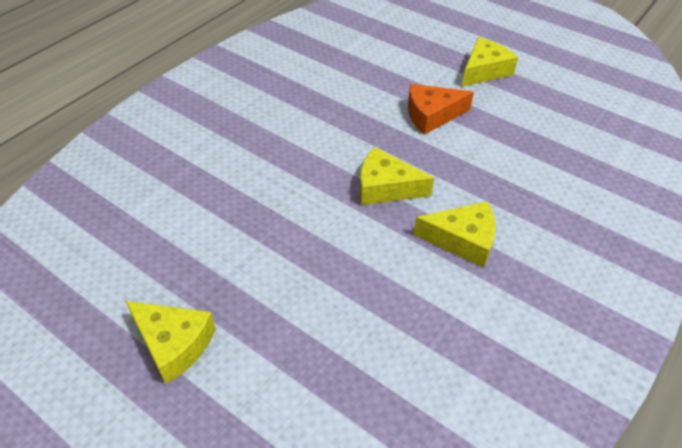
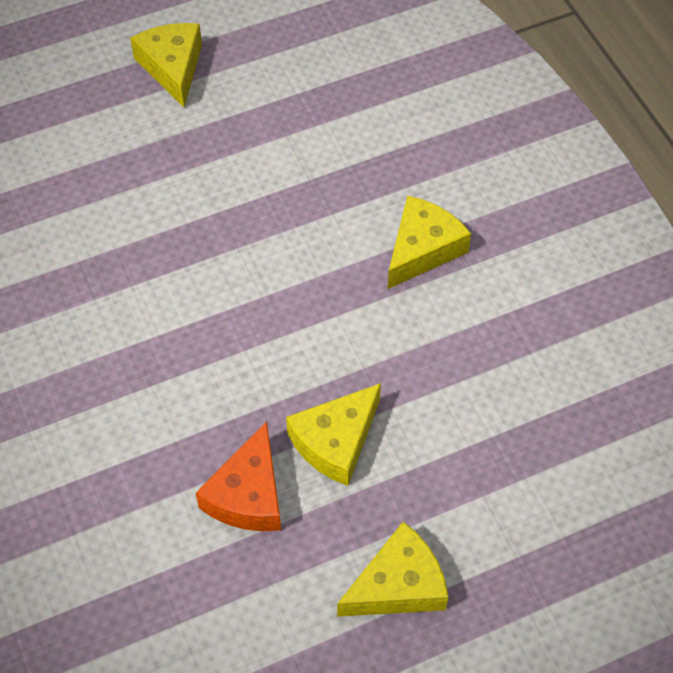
camera: 60 degrees left, 10 degrees up
(385, 187) = (301, 277): yellow cheese -> yellow cheese (336, 441)
(432, 115) = (213, 167): orange cheese -> orange cheese (248, 494)

